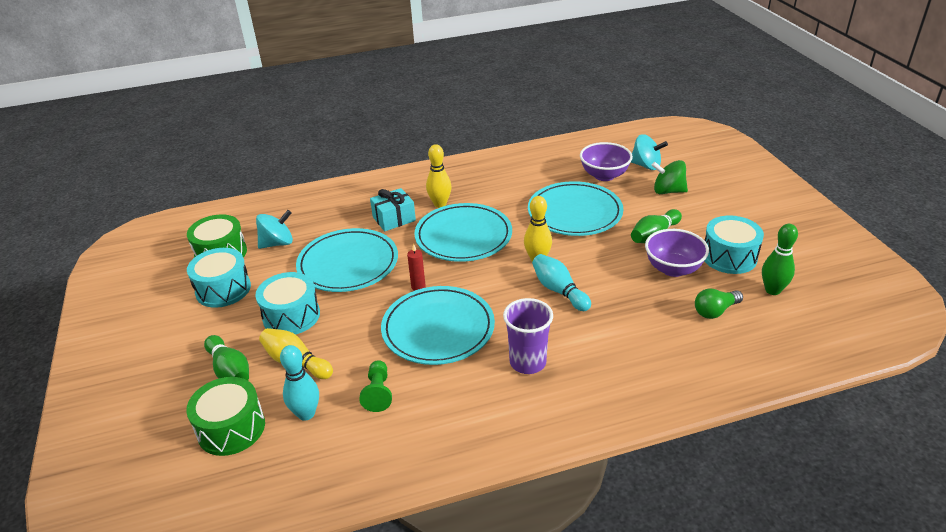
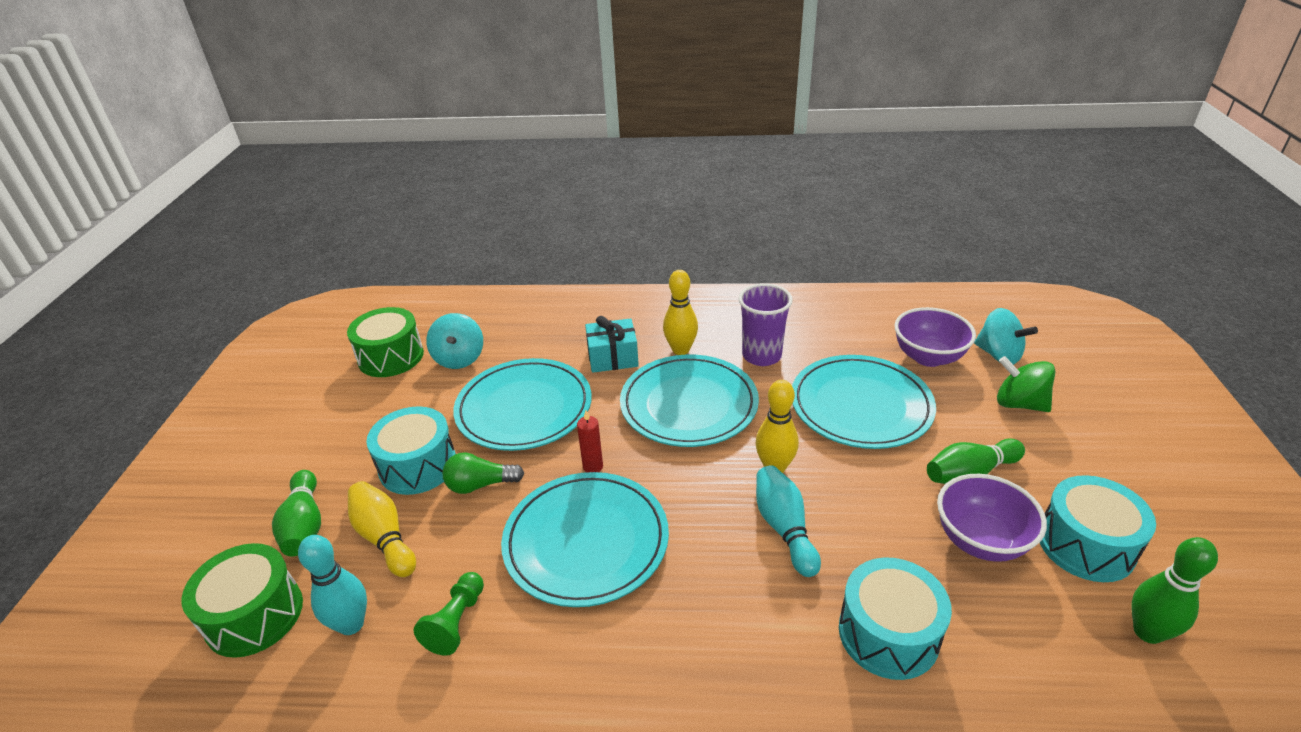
camera: 20 degrees right, 0 degrees up
(223, 289) = (365, 406): turquoise drum -> turquoise drum (888, 634)
(277, 243) = (459, 358): turquoise spinning top -> turquoise spinning top turned 90 degrees clockwise
(528, 362) = (684, 641): purple cup -> purple cup (761, 356)
(715, 311) = (1027, 642): green light bulb -> green light bulb (480, 485)

